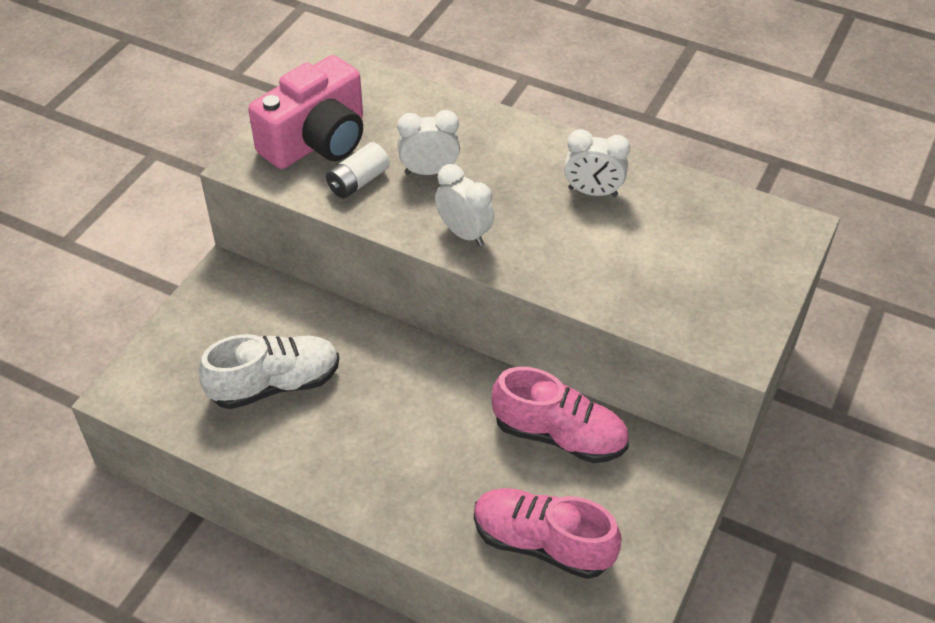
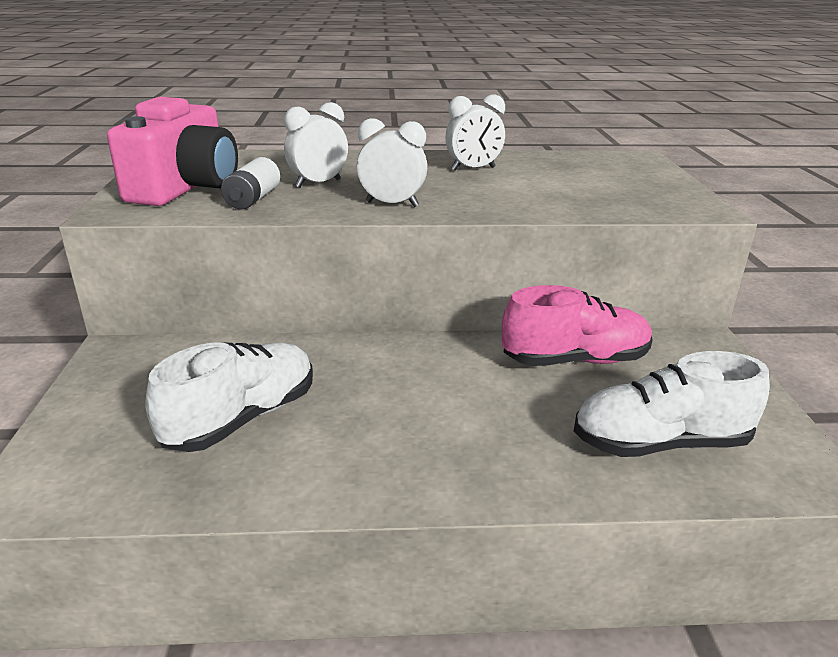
camera: 30 degrees left, 20 degrees down
(542, 543) = (660, 443): pink shoe -> white shoe

